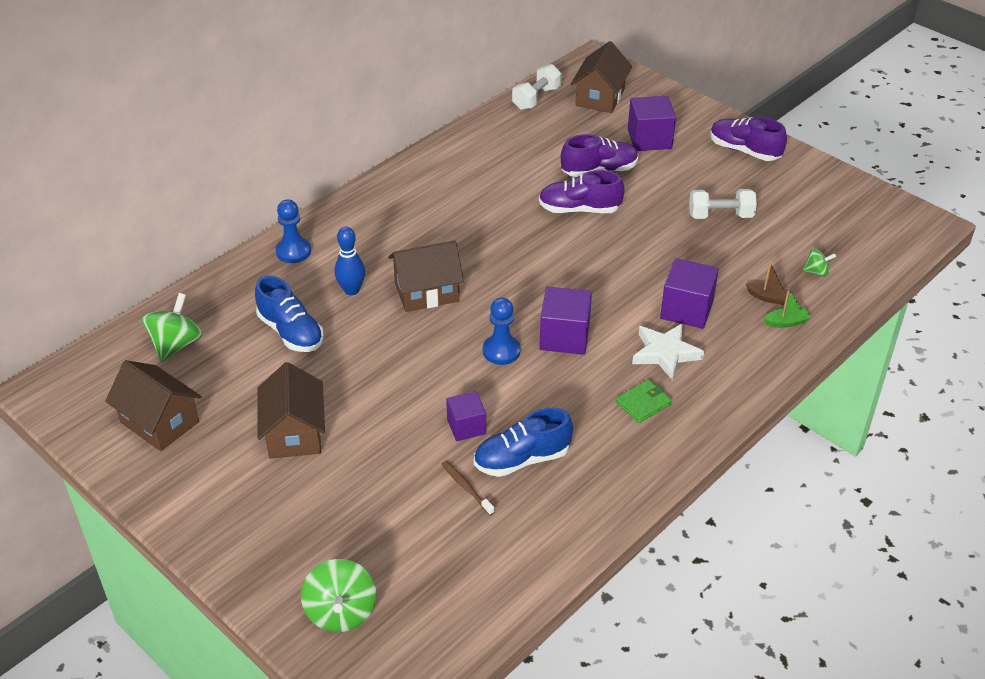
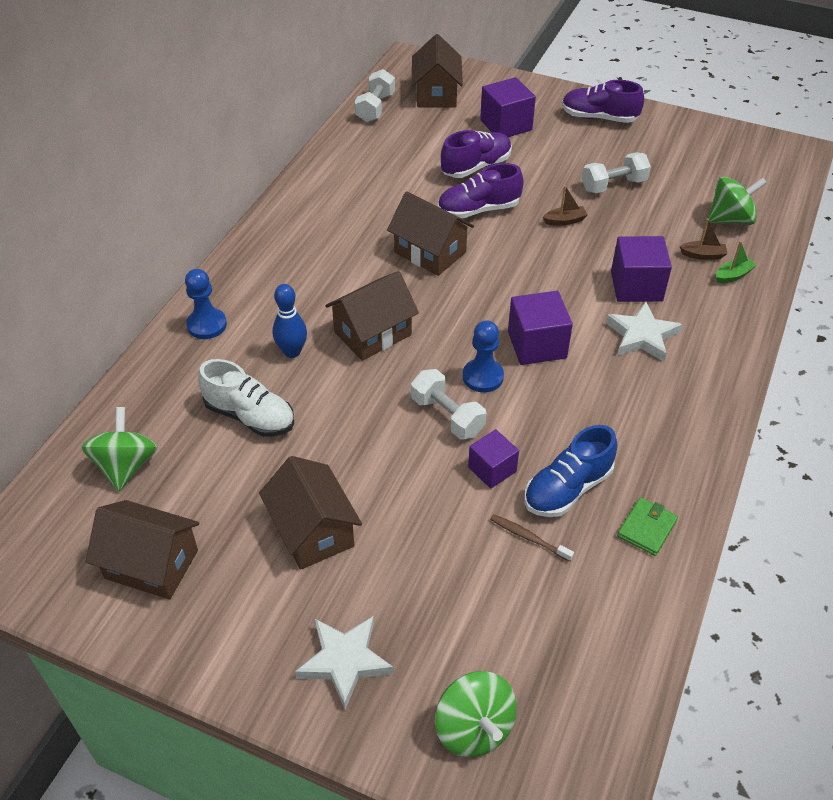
camera: 20 degrees left, 5 degrees up
(268, 534) = (344, 661): none -> white star
(291, 332) = (250, 416): blue shoe -> white shoe
(453, 374) = (447, 416): none -> white dumbbell
(514, 236) = (430, 252): none -> brown house
(643, 403) = (651, 393): green wallet -> green wallet (647, 528)
(654, 237) = (565, 221): none -> brown boat
(816, 272) = (730, 219): green spinning top -> green spinning top, size x1.83

